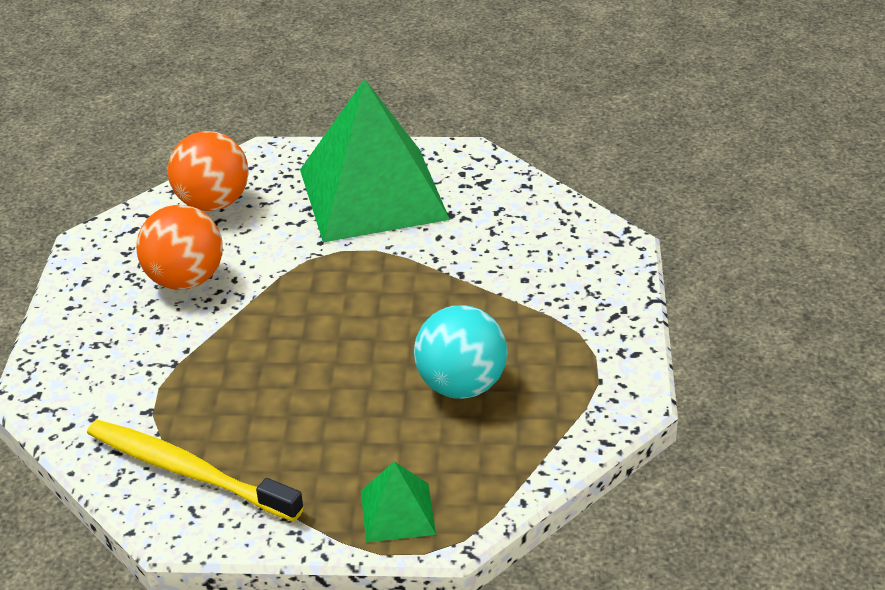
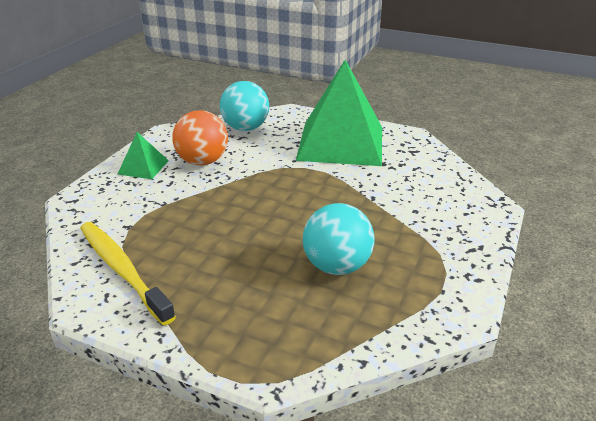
camera: 20 degrees right, 5 degrees down
(213, 203) = (245, 128): orange ball -> turquoise ball
(397, 512) = (240, 342): green pyramid -> green pyramid (143, 167)

